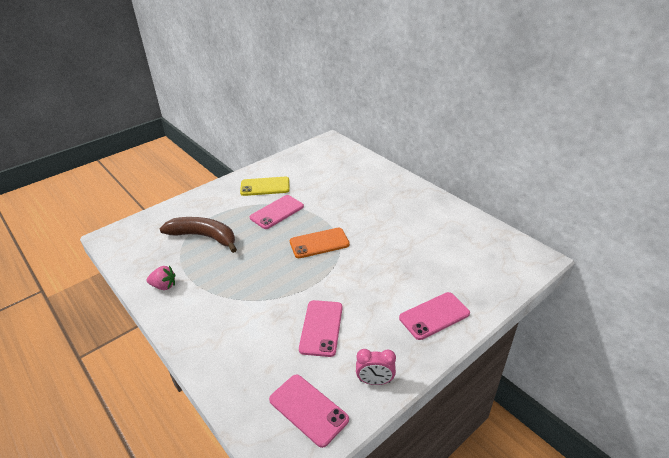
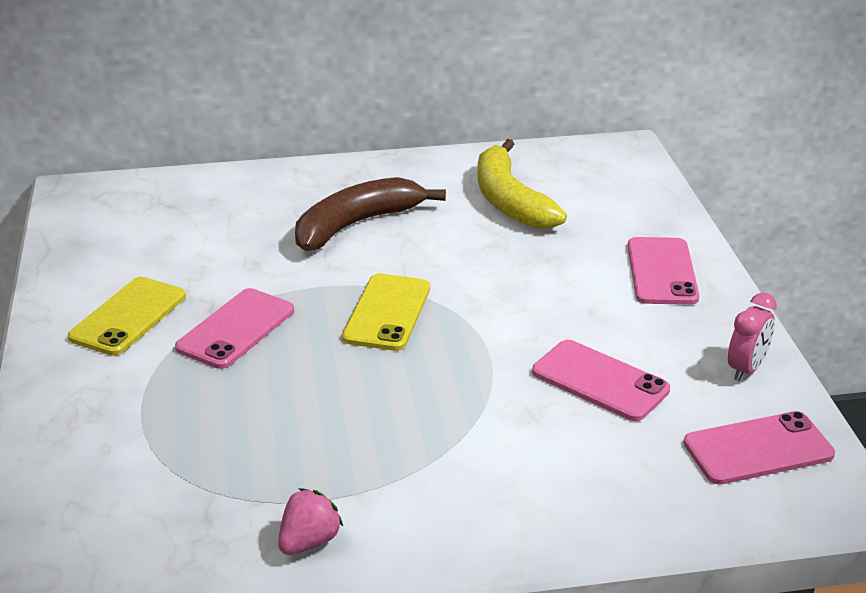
camera: 60 degrees left, 5 degrees down
(204, 237) = (204, 444): brown banana -> brown banana (356, 224)
(277, 212) = (236, 329): pink phone -> pink phone turned 45 degrees clockwise
(319, 243) = (387, 313): orange phone -> yellow phone
(442, 240) = (509, 200): none -> yellow banana

